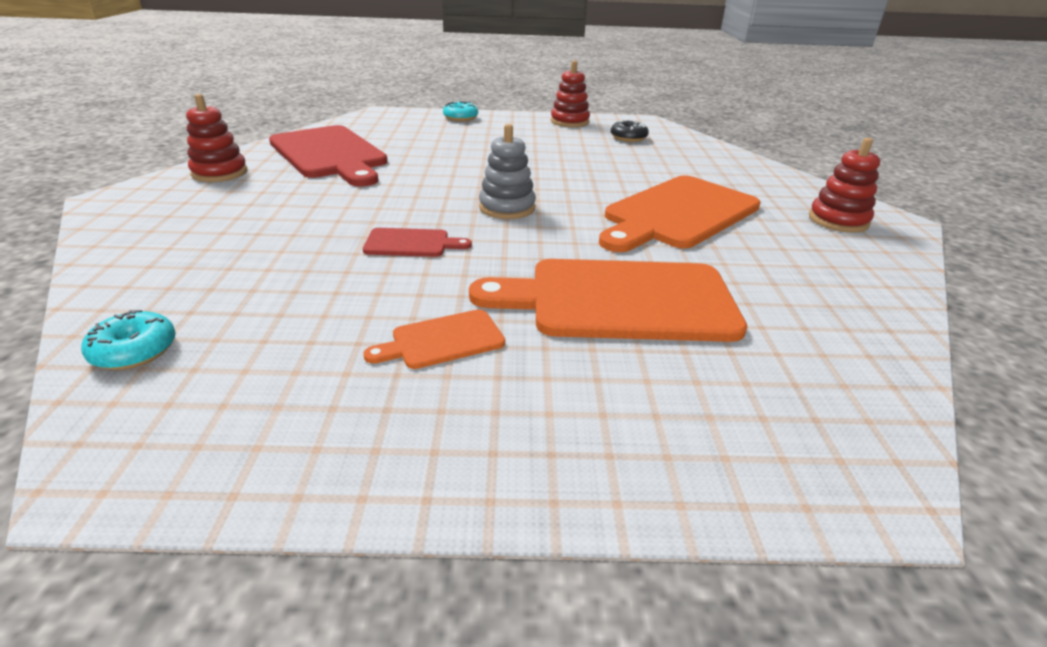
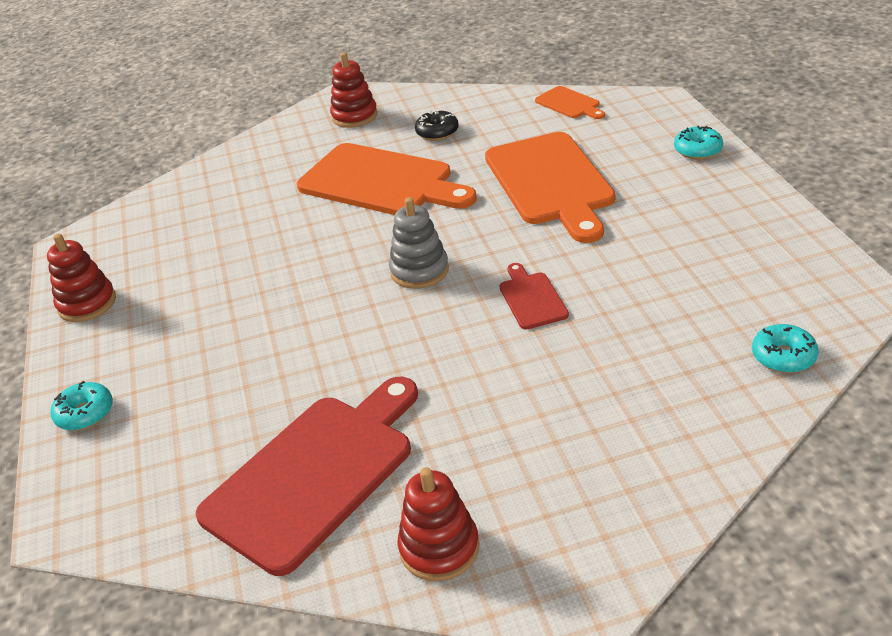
camera: 100 degrees left, 5 degrees up
(442, 340) = (654, 234): orange cutting board -> orange cutting board (569, 104)
(628, 138) = (153, 244): black donut -> black donut (437, 132)
(646, 467) = (698, 150): none -> turquoise donut

